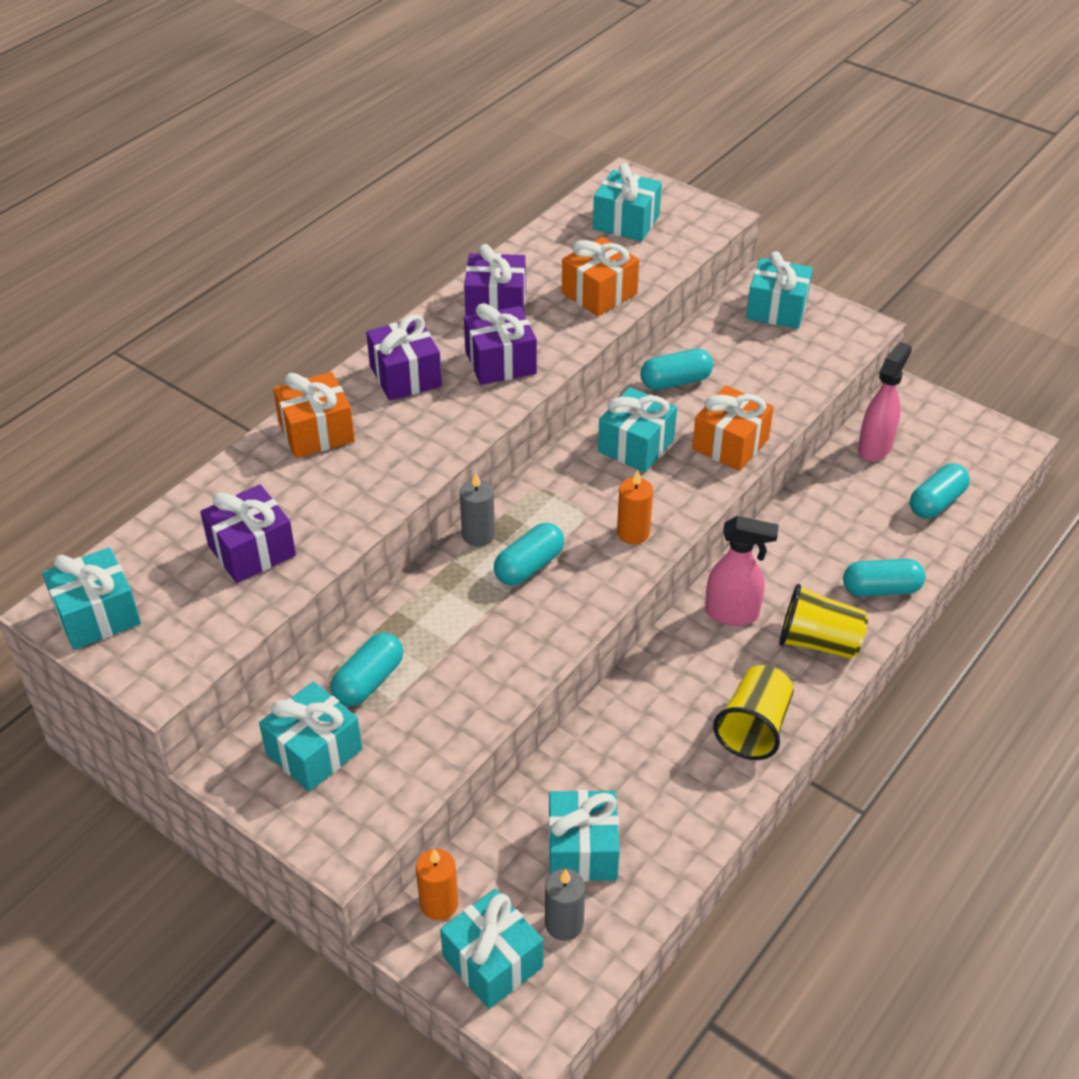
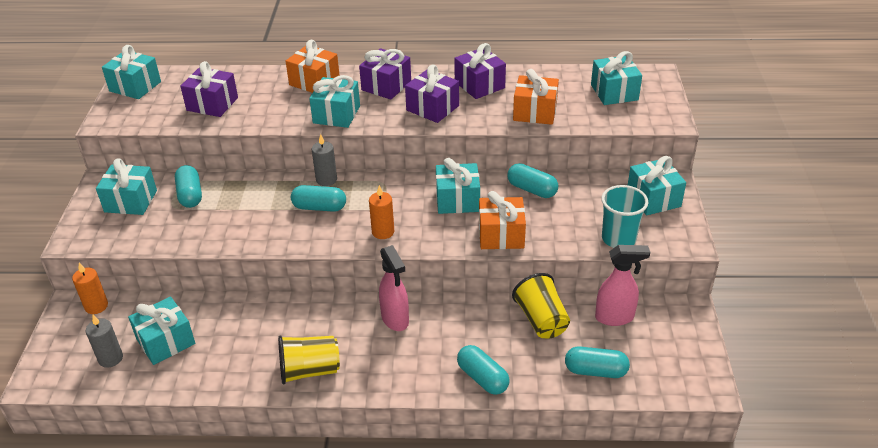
camera: 55 degrees right, 5 degrees down
(369, 681) = (190, 195): turquoise capsule -> turquoise capsule turned 75 degrees clockwise
(492, 962) = (70, 343): turquoise gift -> turquoise gift (336, 114)
(816, 367) = (618, 239): none -> turquoise cup
(818, 642) = (406, 368): yellow cup -> yellow cup (541, 320)

